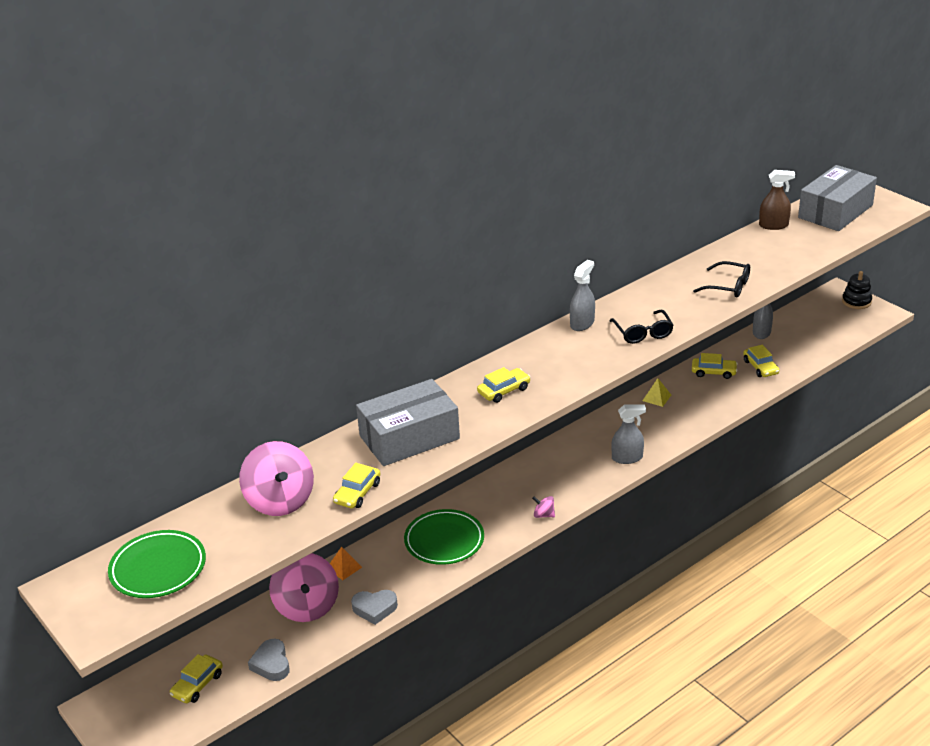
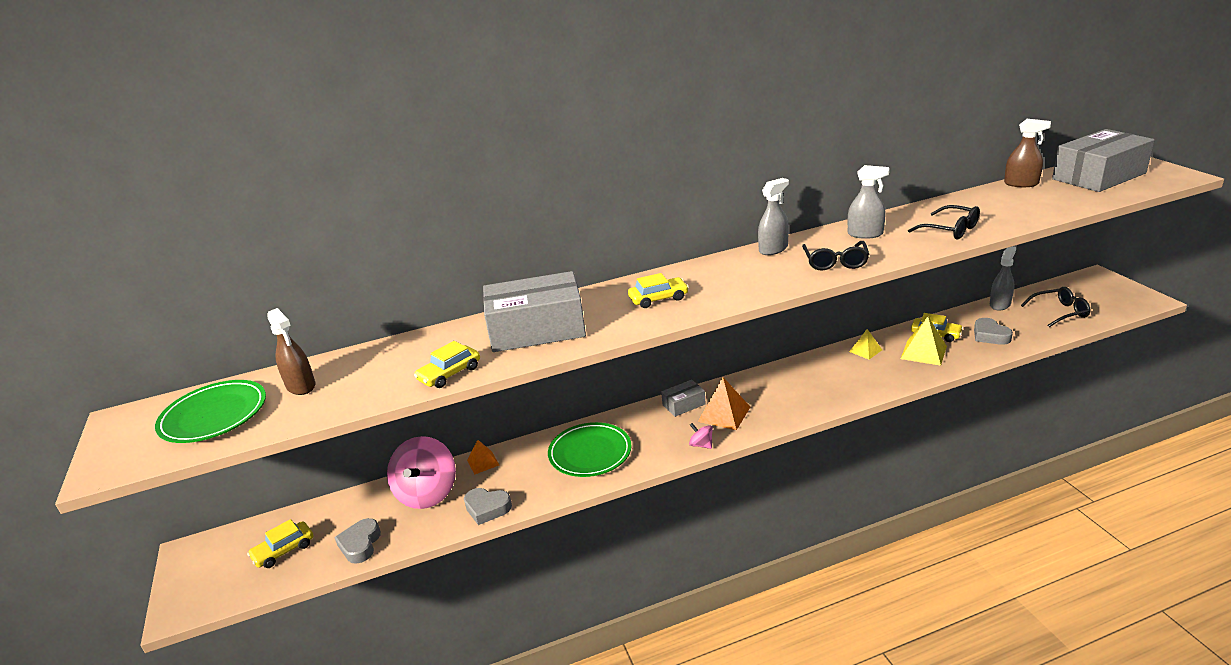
camera: 20 degrees right, 5 degrees down
(220, 526) = (301, 386): none -> brown spray bottle
(280, 501) = (373, 370): pink spinning top -> none
(510, 478) = (683, 404): none -> grey box
(552, 482) = (724, 414): none -> orange pyramid
(627, 458) = (812, 402): grey spray bottle -> grey spray bottle (865, 234)
(708, 392) = (923, 352): none -> yellow pyramid
(760, 367) = (990, 335): yellow car -> grey heart
(814, 335) = (1060, 312): none -> black glasses
(856, 301) = (1117, 287): black stacking toy -> none

